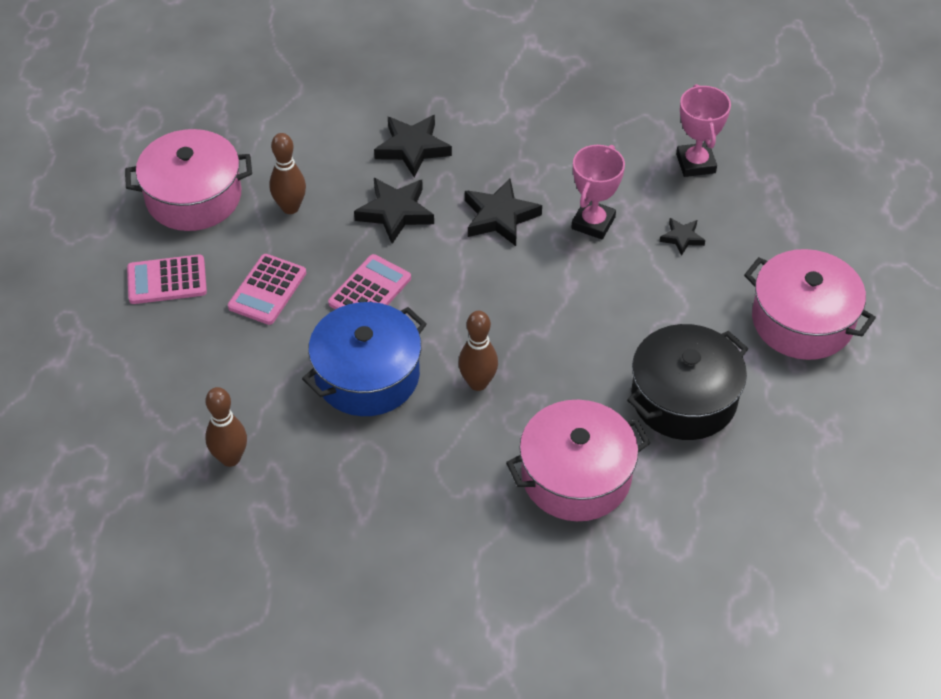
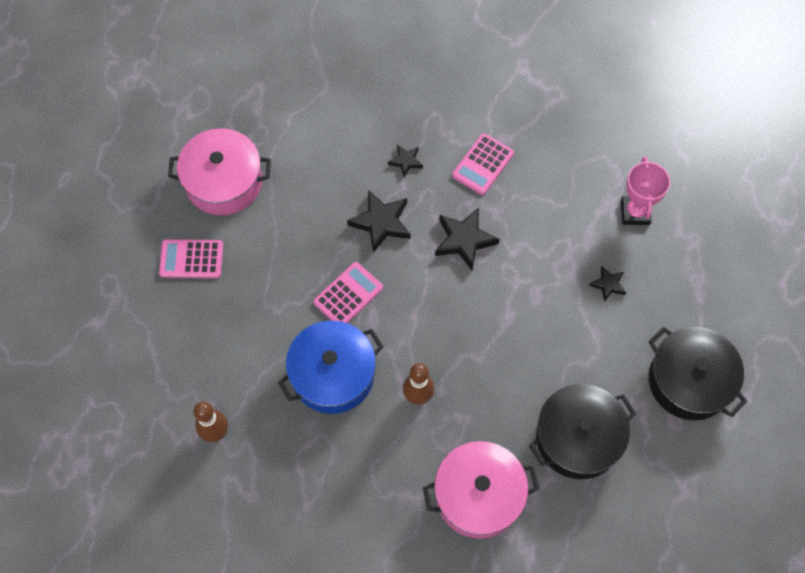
camera: 10 degrees right, 15 degrees up
(267, 290) = (268, 281): pink calculator -> pink calculator (483, 164)
(290, 207) = (298, 204): brown bowling pin -> none
(412, 148) = (406, 161): black star -> black star, size x0.56
(593, 223) = (539, 258): pink trophy -> none
(802, 321) = (689, 381): pink pot -> black pot

